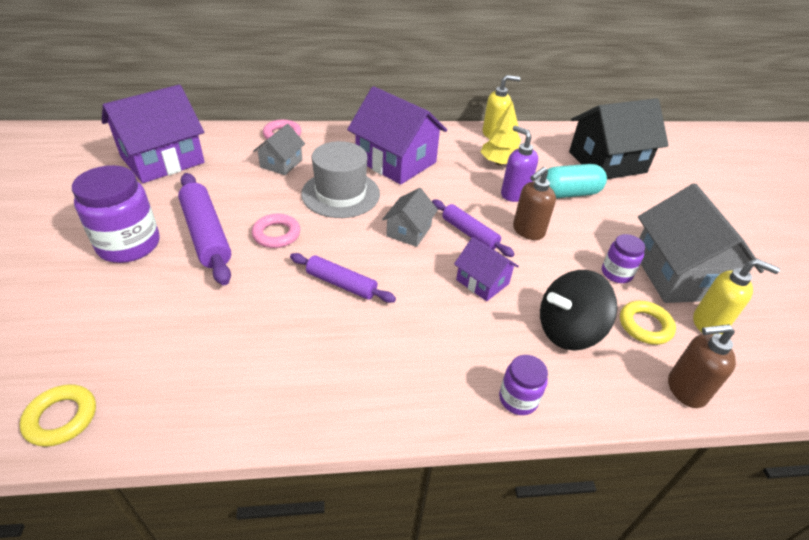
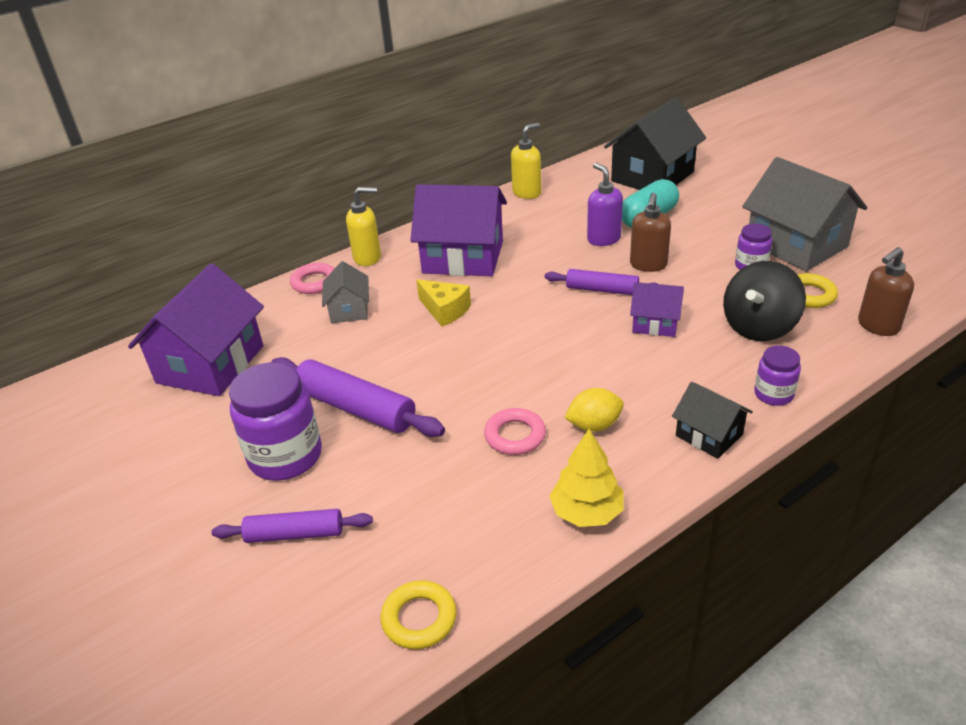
camera: 25 degrees left, 5 degrees down
(276, 234) = (426, 374): pink ring -> pink ring (515, 436)
(340, 194) = (445, 310): grey hat -> yellow cheese
(341, 284) = (539, 384): purple rolling pin -> purple rolling pin (295, 534)
(344, 340) = (594, 425): none -> yellow lemon
(409, 231) = (547, 313): grey house -> none
(423, 403) = (709, 435): none -> black house
(499, 163) = (561, 217): yellow tree -> yellow tree (586, 512)
(514, 194) = (603, 239): purple soap dispenser -> purple soap dispenser turned 45 degrees clockwise
(709, 323) = (850, 271): yellow soap dispenser -> yellow soap dispenser (368, 258)

